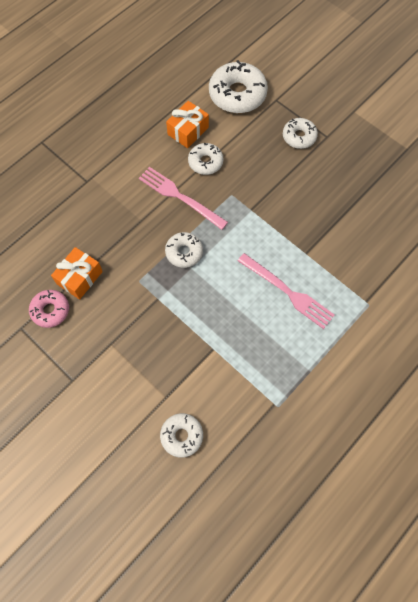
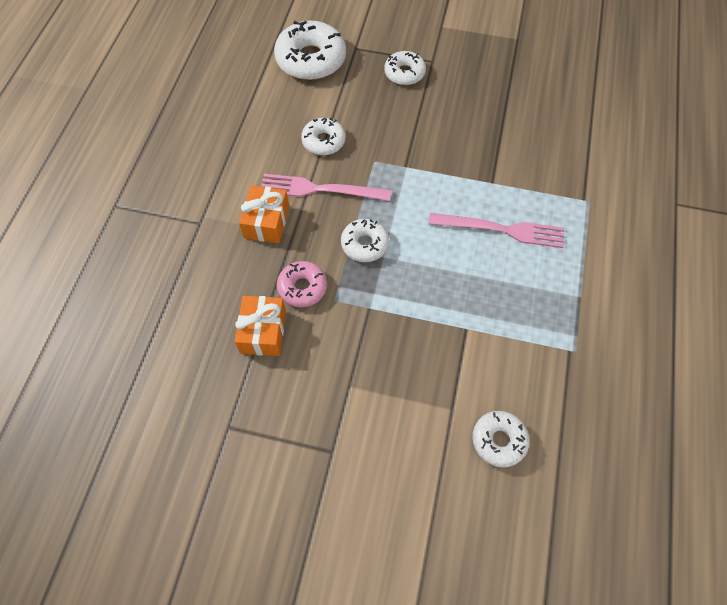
camera: 30 degrees left, 5 degrees down
(50, 310) = (252, 387): pink donut -> pink donut (302, 287)
(188, 131) = (282, 118): orange gift -> orange gift (266, 222)

